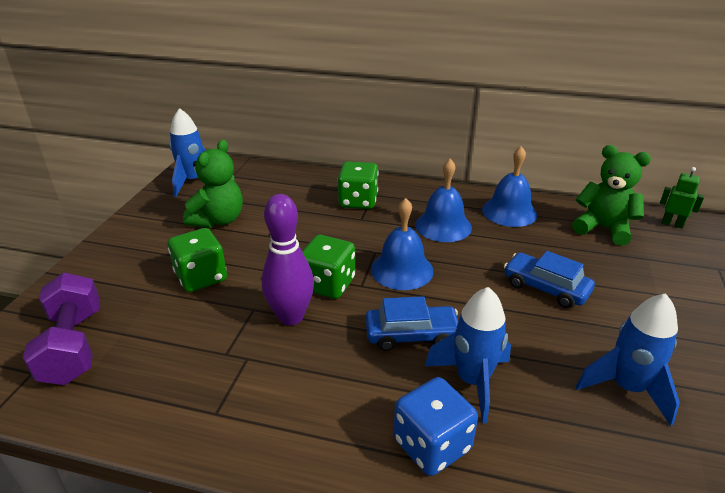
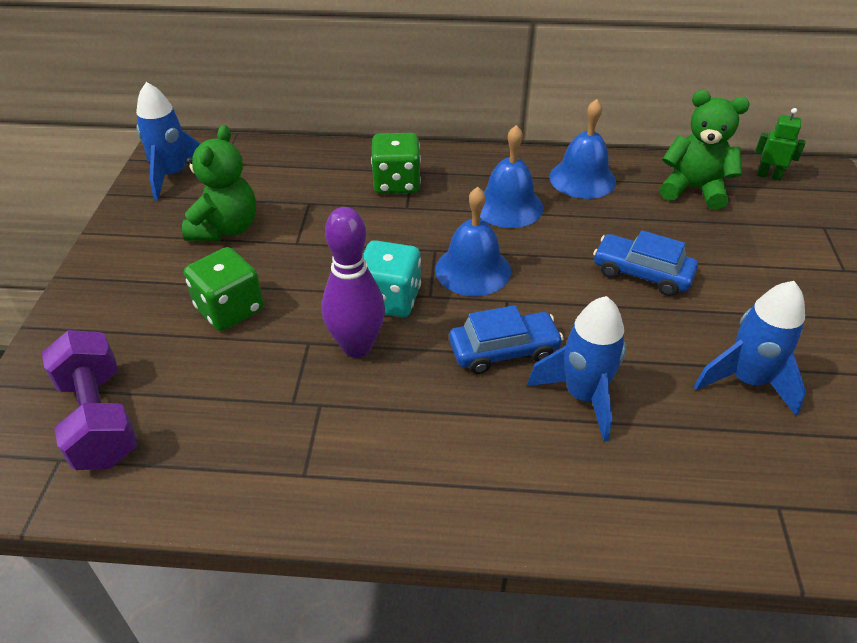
camera: 10 degrees left, 10 degrees up
(328, 284) = (390, 299): green dice -> turquoise dice
(432, 445) = (555, 474): blue dice -> none

